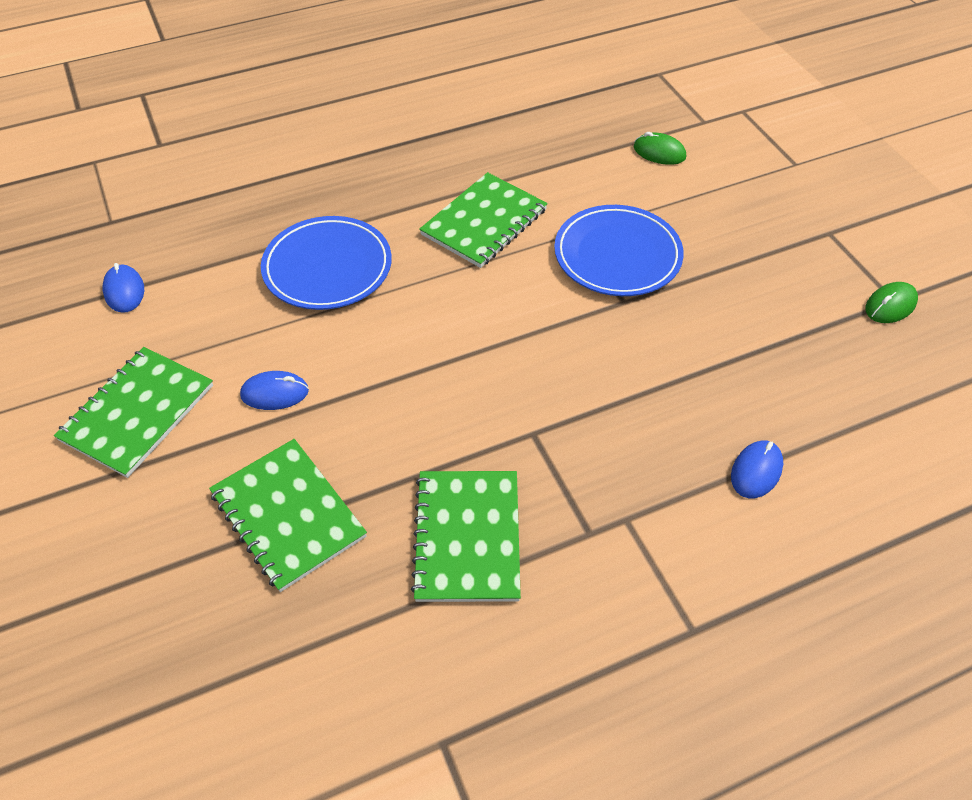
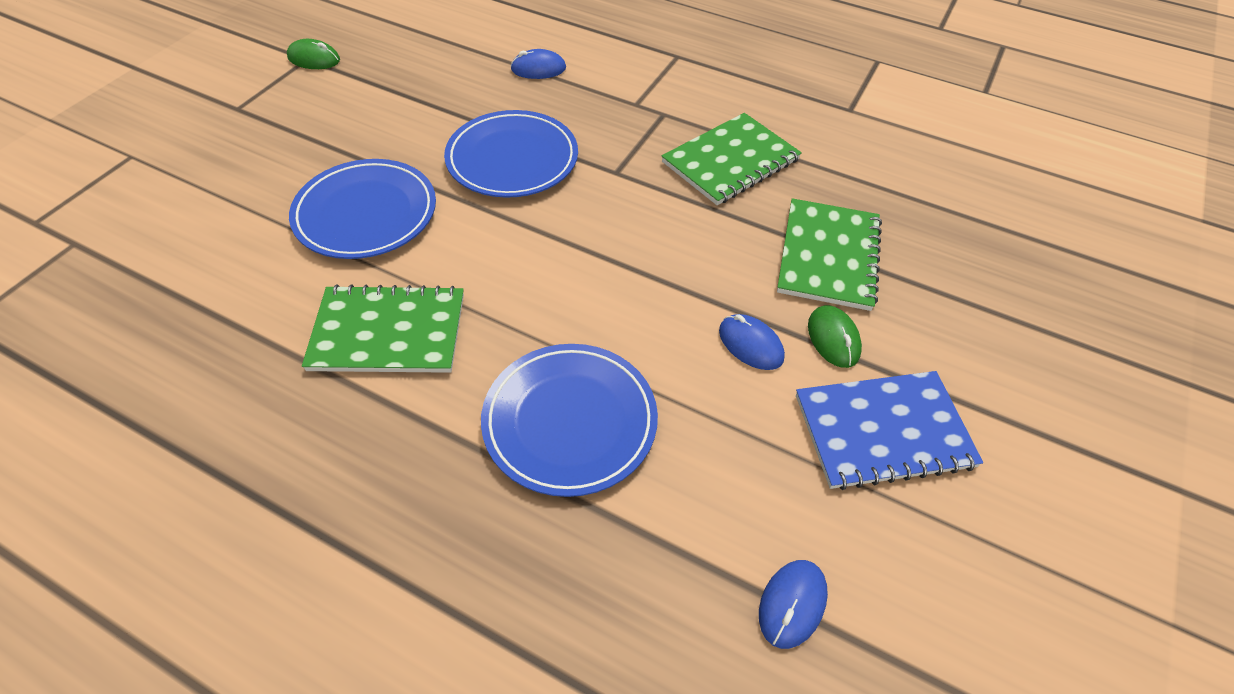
camera: 130 degrees left, 0 degrees up
(137, 413) = (883, 431): green notebook -> blue notebook
(614, 370) = (512, 159): none -> blue plate
(659, 152) = (161, 253): green mouse -> green mouse (833, 339)

